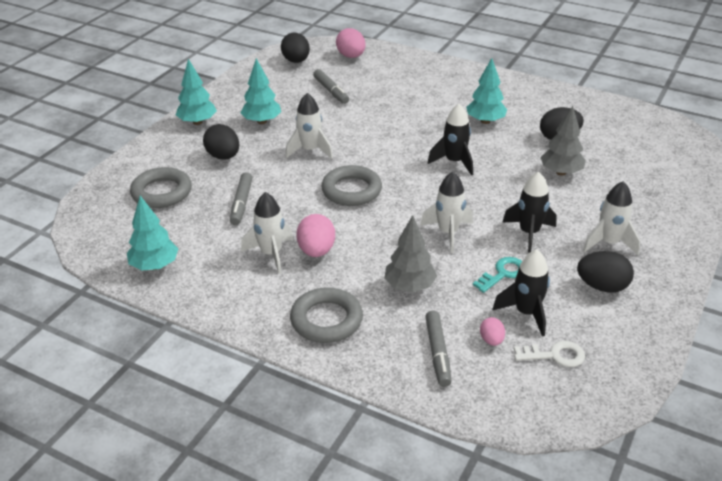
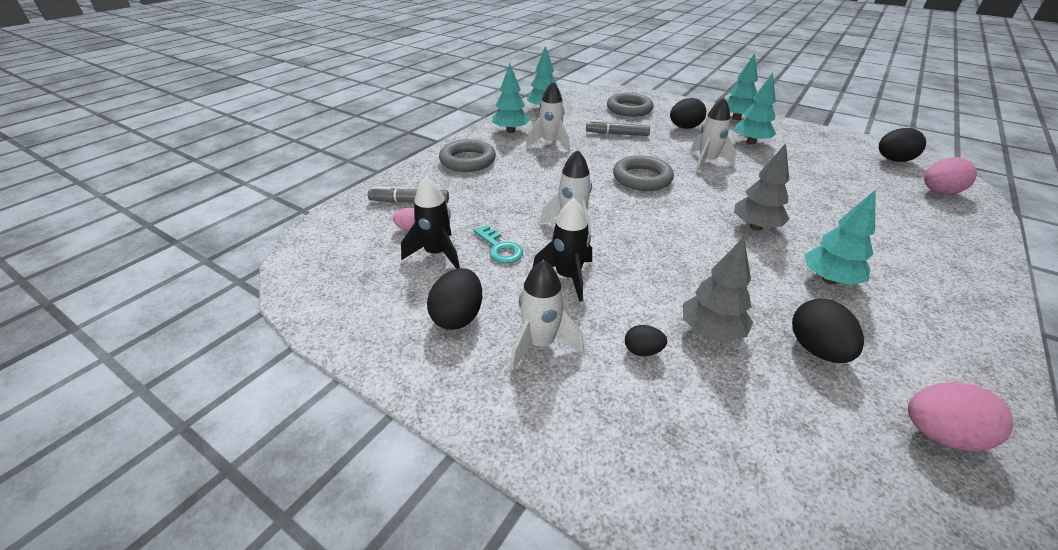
camera: 95 degrees right, 0 degrees up
(232, 291) = (510, 131): none -> turquoise tree
(316, 251) = (551, 160): pink egg -> pink egg (940, 434)
(331, 91) = (836, 176): grey marker -> none
(409, 286) = (496, 196): grey tree -> grey tree (755, 227)
(454, 162) = (711, 242): black rocket -> none
(554, 355) = (372, 261): white key -> none
(593, 200) = (642, 351): none -> black egg

